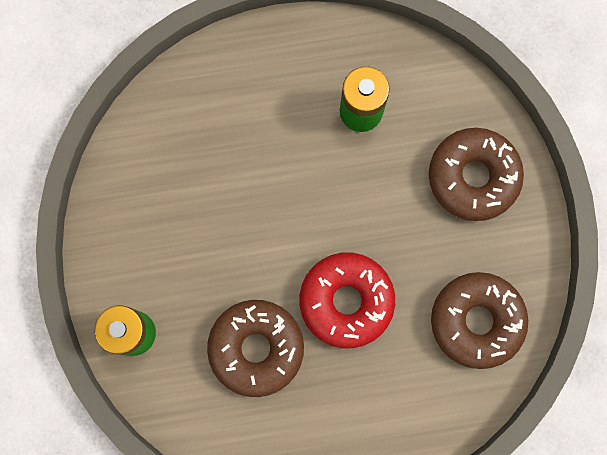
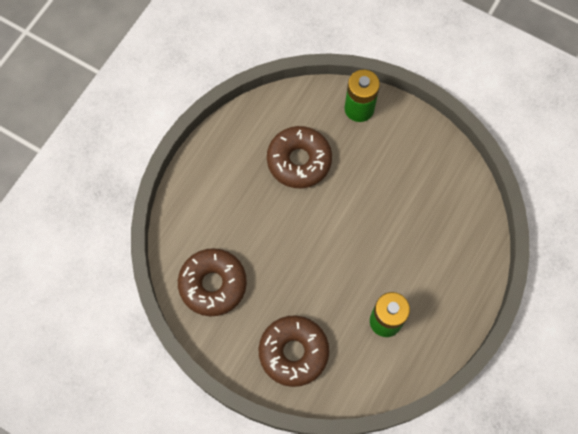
camera: 130 degrees right, 10 degrees down
(346, 301) = (284, 225): red donut -> none

